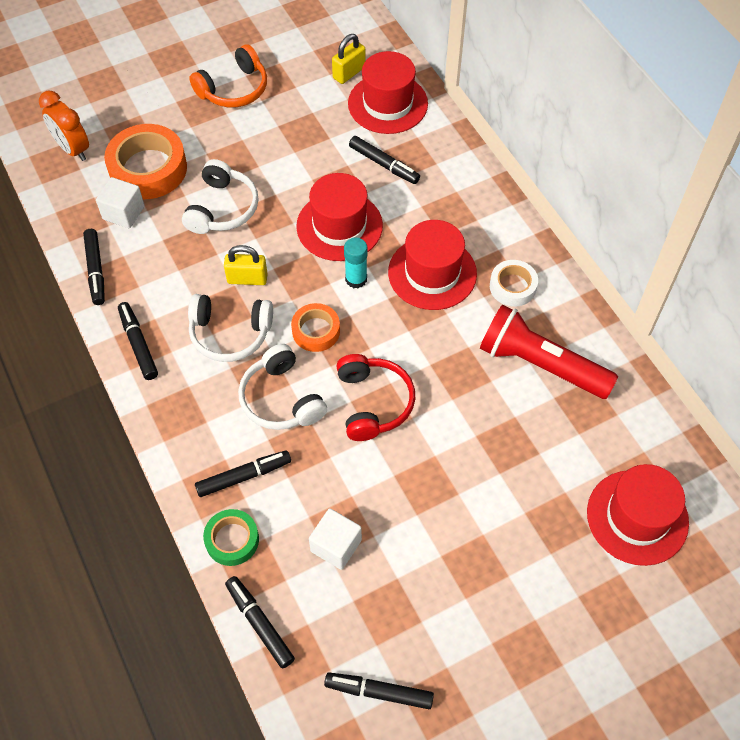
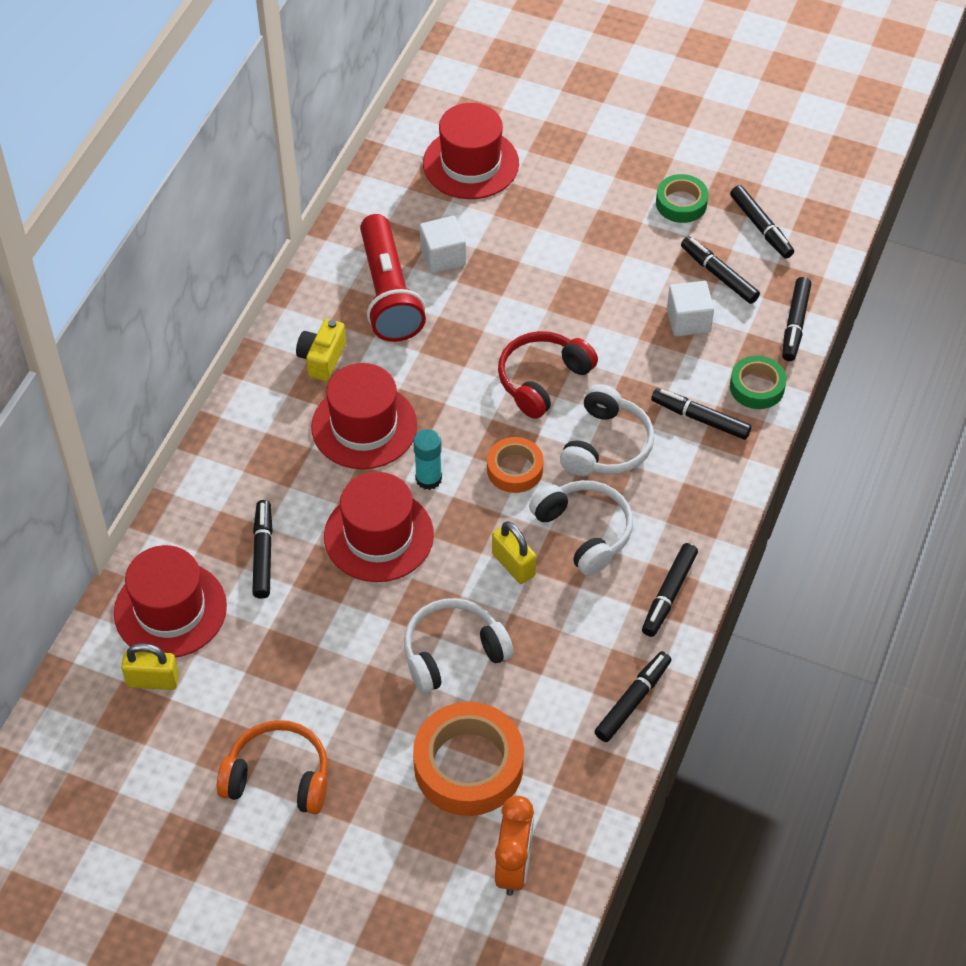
camera: 130 degrees left, 5 degrees down
(123, 213) = (544, 738): white cube -> white cube (443, 257)
(359, 609) = (719, 275): none -> black marker
(460, 648) = (681, 203): none -> green tape
(512, 286) = (322, 359): white tape -> yellow camera

